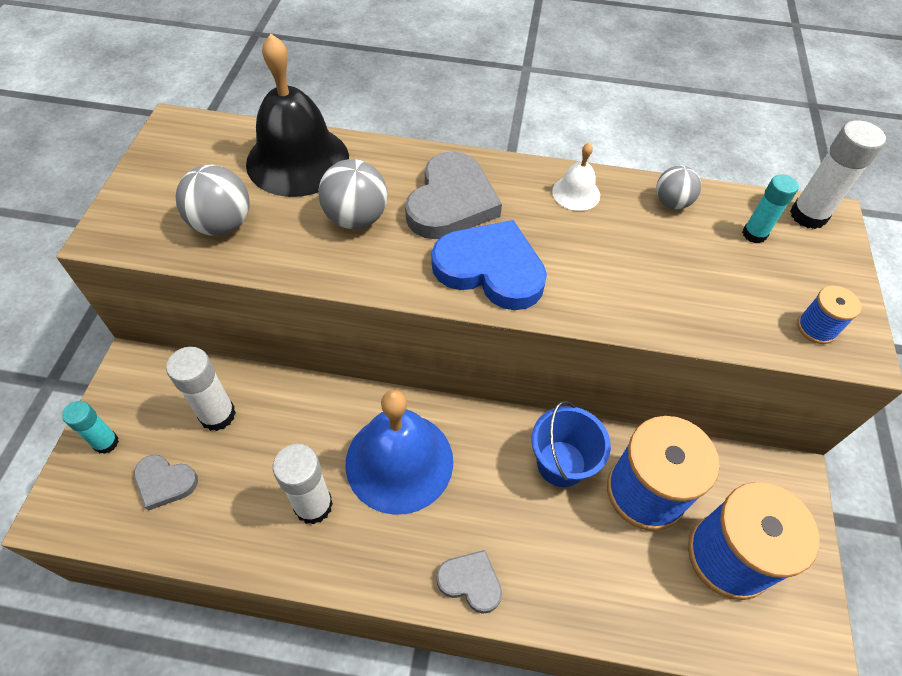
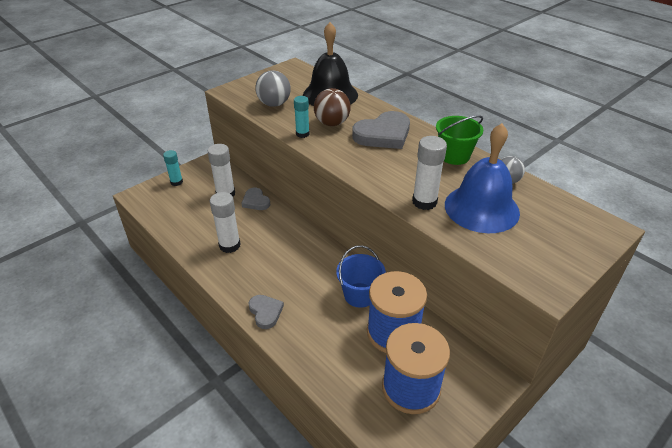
camera: 40 degrees right, 15 degrees down
(165, 482) = (183, 206): grey heart -> grey heart (256, 201)
(356, 218) = (332, 123): grey ball -> brown ball
(399, 461) = (282, 250): blue bell -> blue bell (481, 208)
(490, 269) = (372, 165): blue heart -> none
(576, 193) = (454, 156): white bell -> green bucket
(754, 234) = (544, 214): turquoise glue stick -> turquoise glue stick (302, 134)
(808, 215) = (594, 221): white glue stick -> white glue stick (424, 202)
(816, 328) = (531, 267): blue spool -> none

